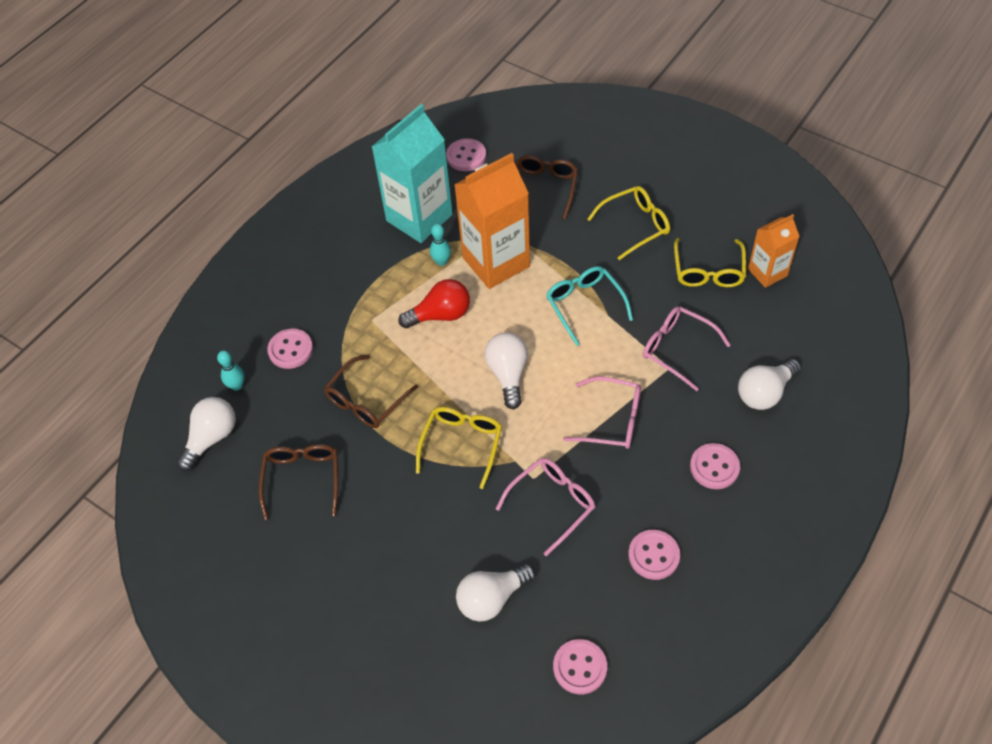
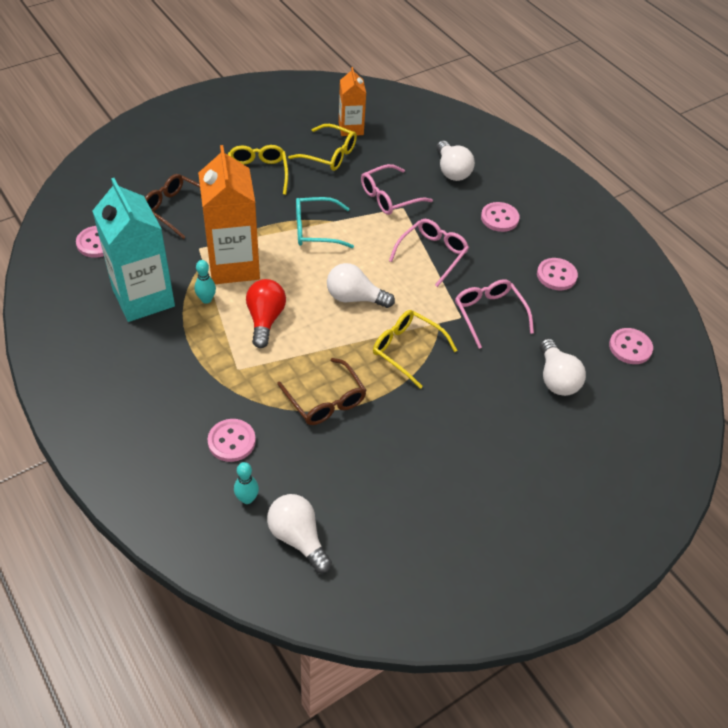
camera: 75 degrees left, 5 degrees down
(302, 479) = (384, 474): brown glasses -> none

